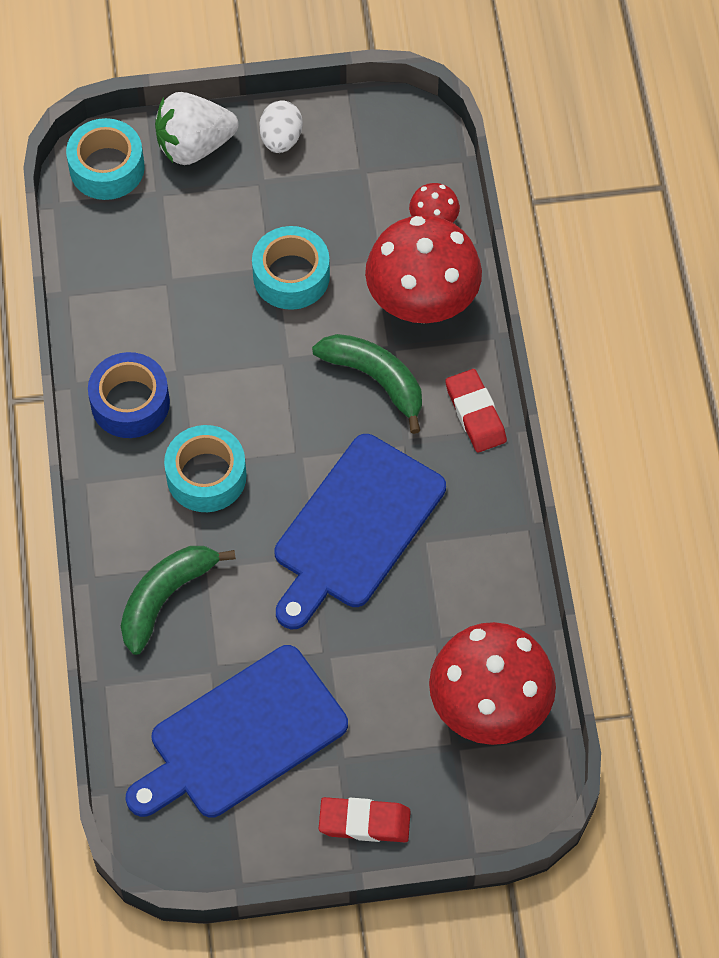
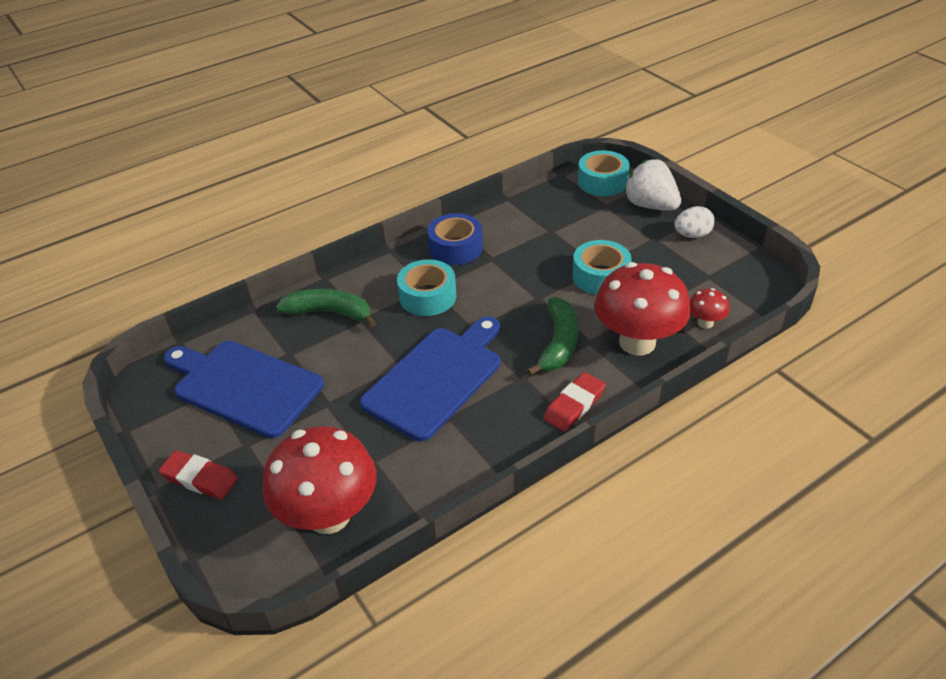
camera: 65 degrees right, 20 degrees down
(355, 527) = (436, 378): blue cutting board -> blue cutting board turned 120 degrees clockwise
(364, 822) = (200, 478): red eraser -> red eraser turned 45 degrees counterclockwise

